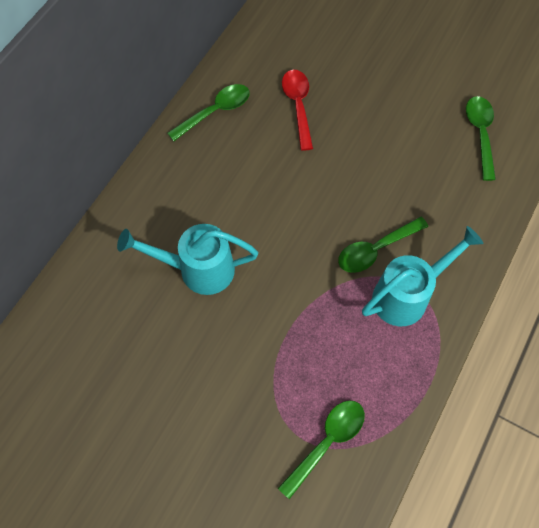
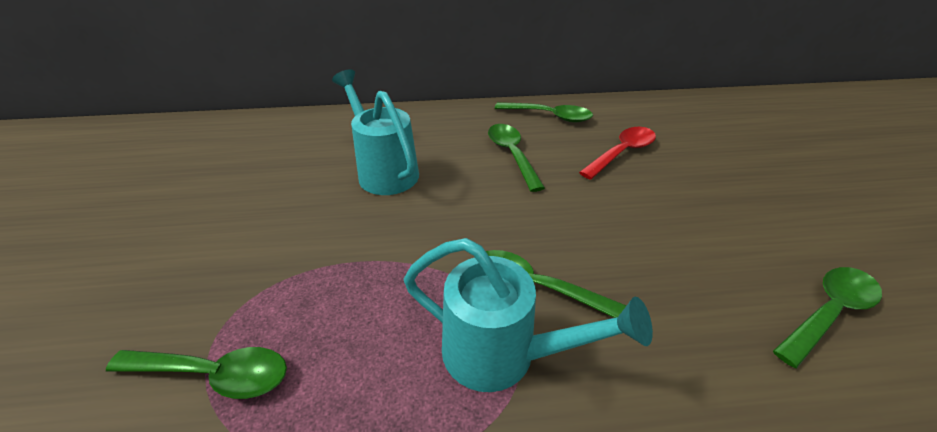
camera: 55 degrees right, 25 degrees down
(245, 173) = (512, 155): none -> green spoon

